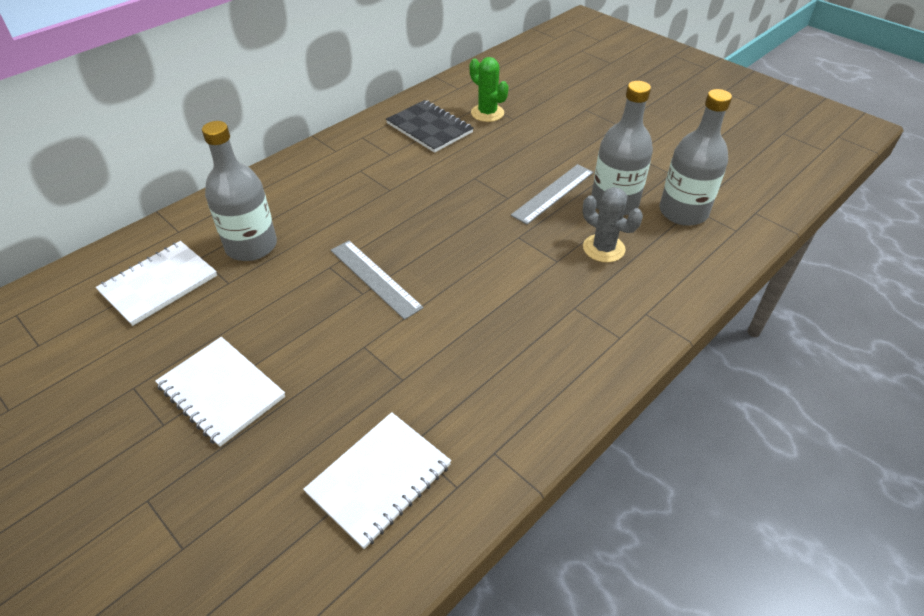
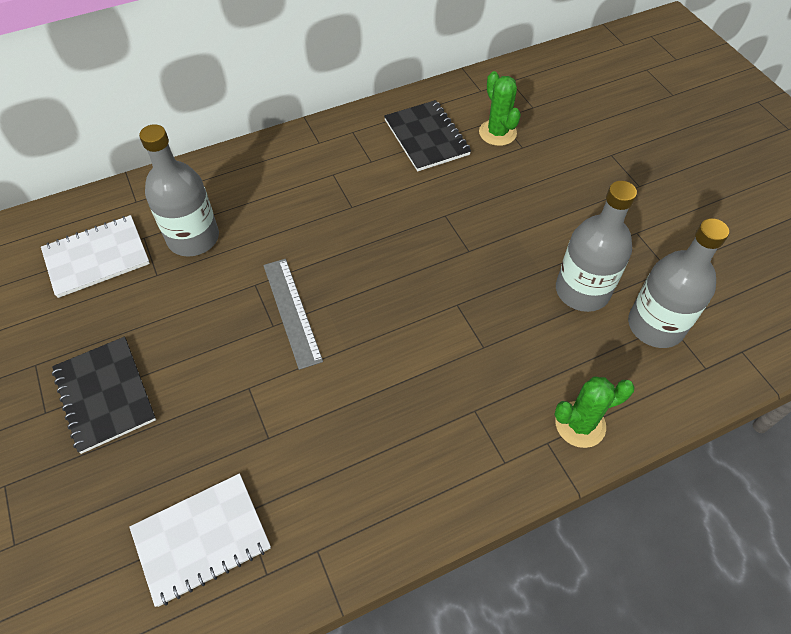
camera: 20 degrees right, 10 degrees up
(221, 391) = (105, 395): white notebook -> black notebook
(553, 193) = (520, 259): grey ruler -> none
(603, 248) = (541, 346): grey cactus -> none
(664, 293) = (580, 424): none -> green cactus

